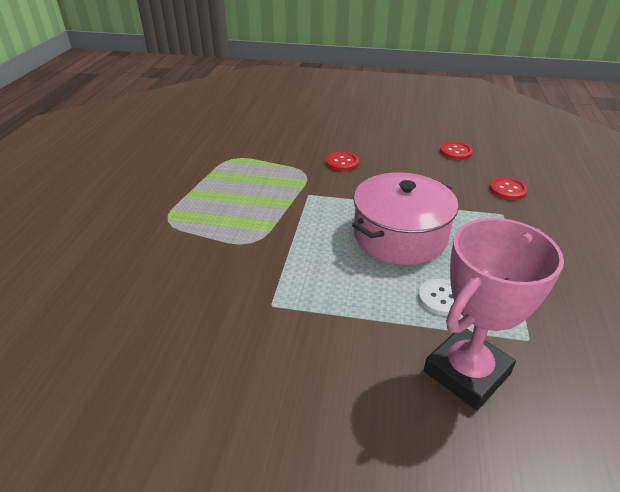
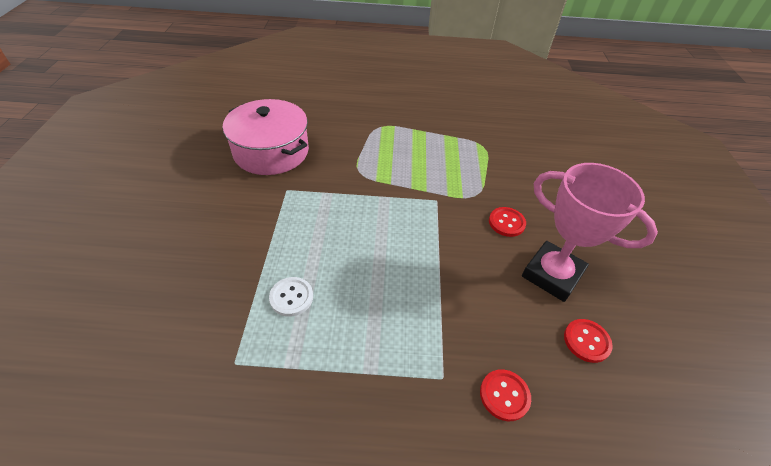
camera: 80 degrees right, 10 degrees up
(400, 236) = (381, 269): pink pot -> pink pot (271, 151)
(466, 372) = (205, 307): pink trophy -> pink trophy (552, 275)

